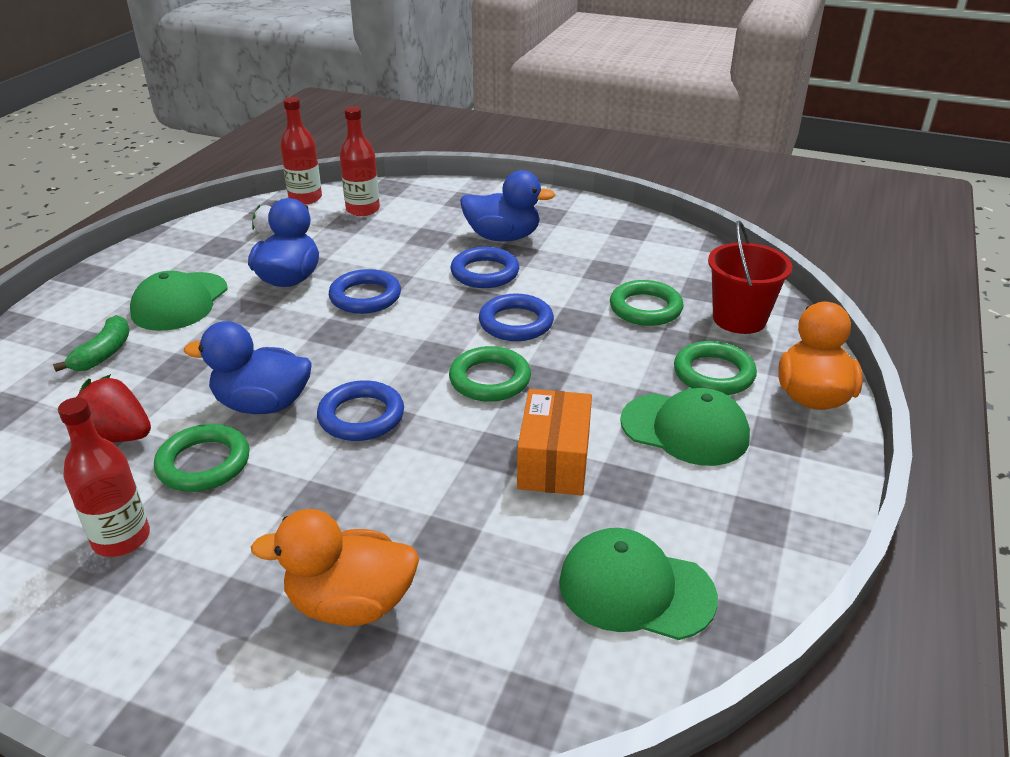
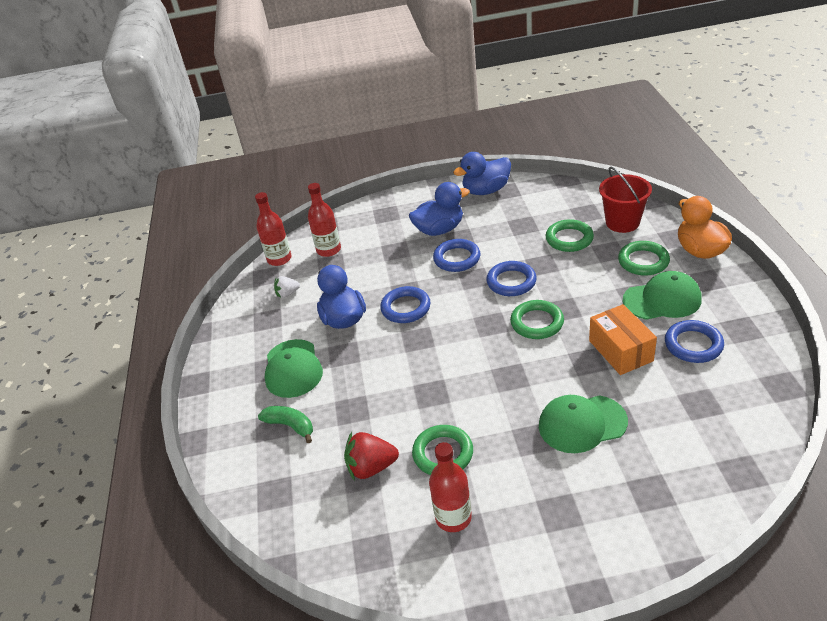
camera: 25 degrees left, 5 degrees up
(104, 354) = (290, 426): green banana -> green banana turned 45 degrees counterclockwise
(262, 404) = (431, 403): blue duck -> blue duck (486, 190)
(350, 604) = (611, 477): orange duck -> none
(361, 416) = (495, 380): blue ring -> blue ring (693, 345)
(635, 589) = (726, 393): green cap -> green cap (582, 424)

